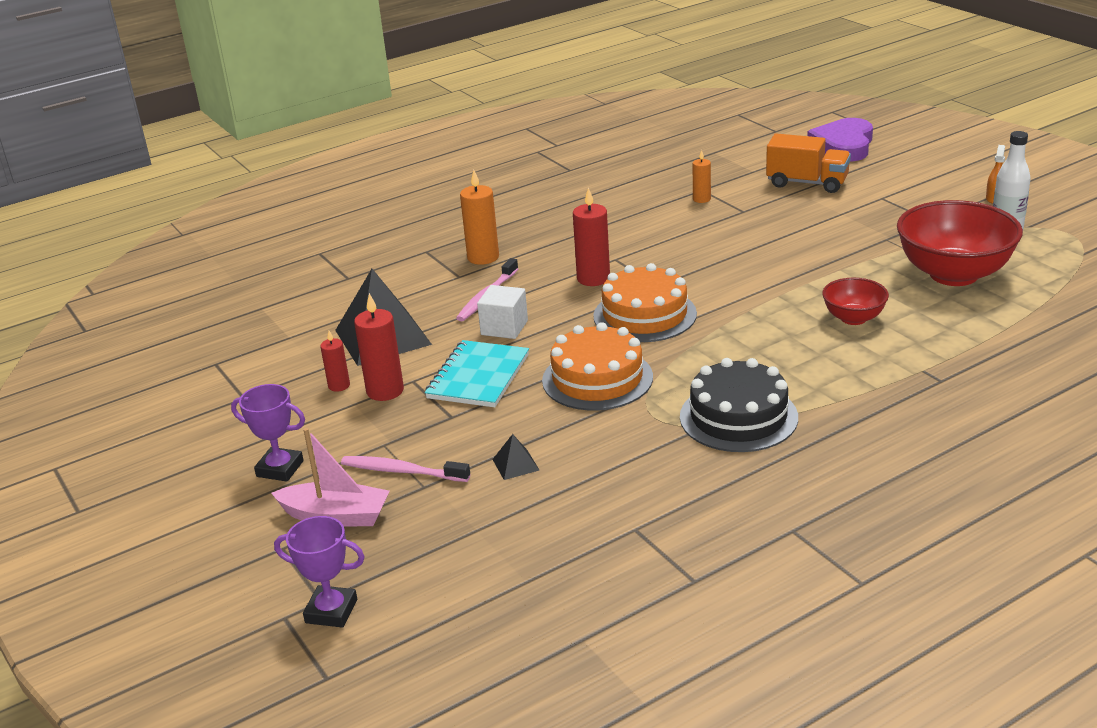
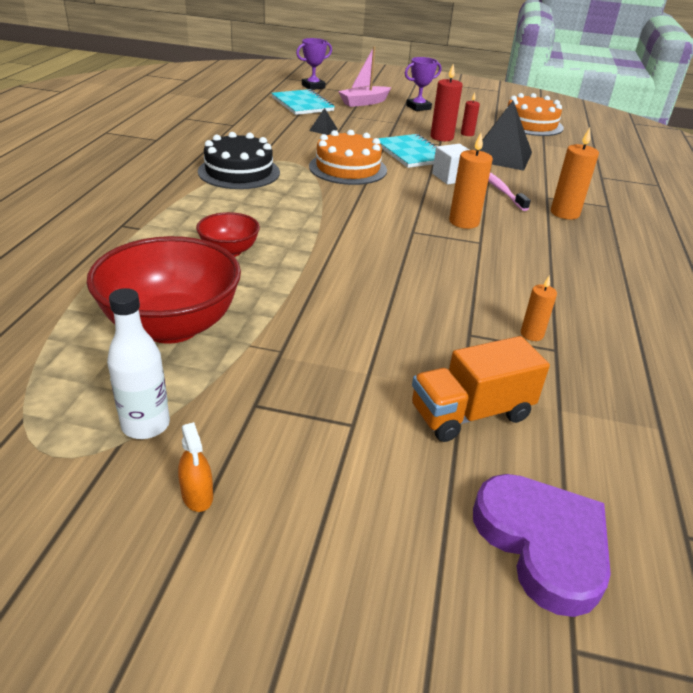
camera: 130 degrees right, 5 degrees up
(402, 471) = (368, 117): pink toothbrush -> none
(445, 550) = (302, 104): none -> turquoise notebook
(593, 278) = (464, 222): red candle -> orange candle
(645, 315) = (383, 208): orange cake -> orange cake (530, 124)

